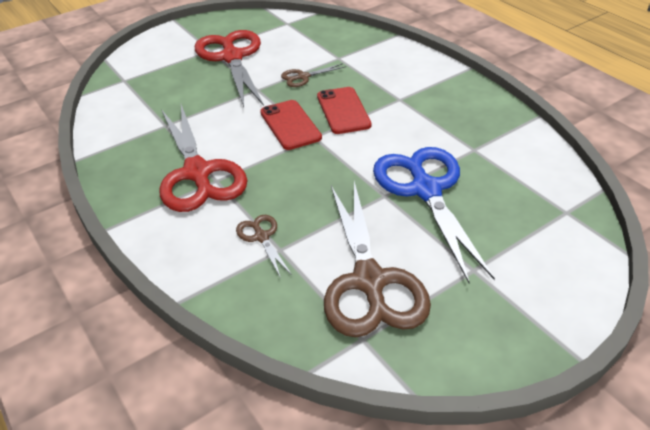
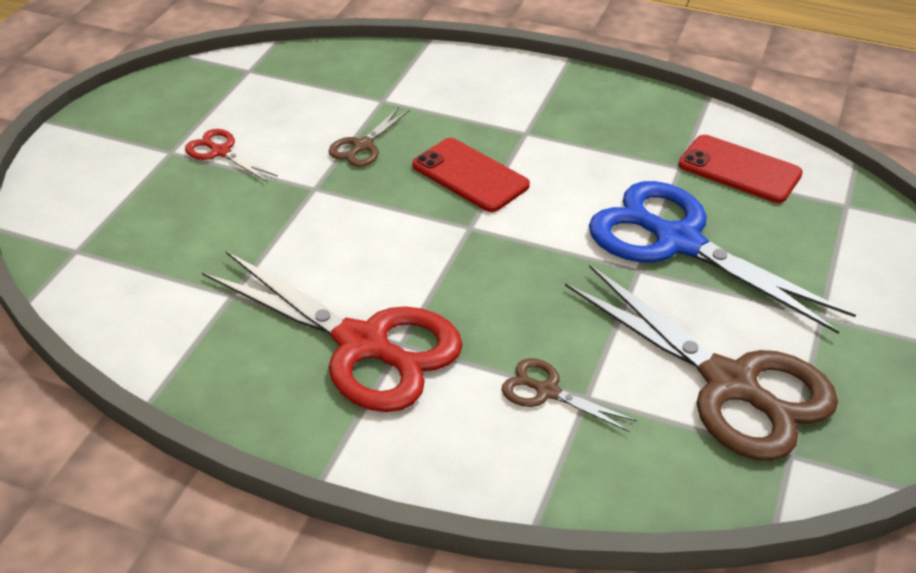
camera: 35 degrees left, 0 degrees up
(232, 57) = (220, 152): red scissors -> red scissors, size x0.44
(290, 125) = (420, 223): red phone -> red phone (739, 169)

